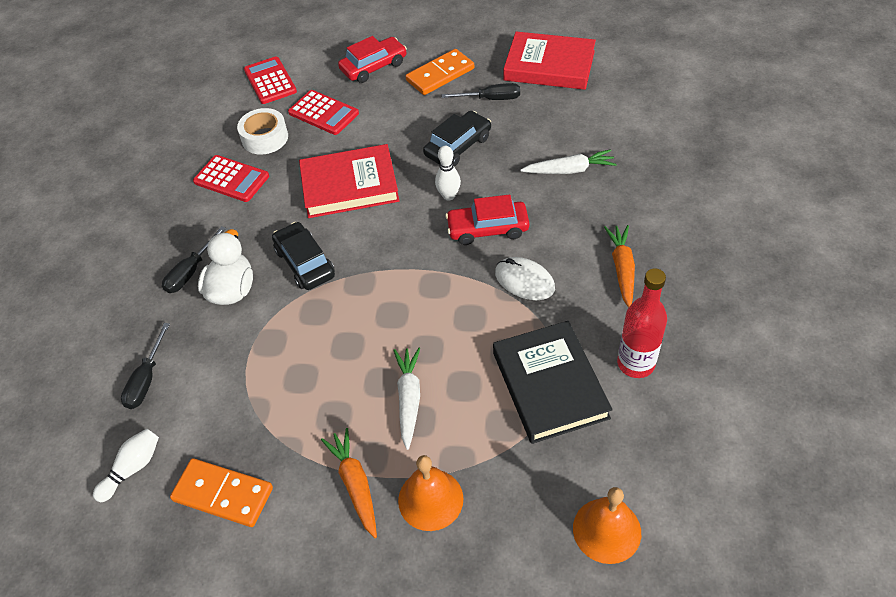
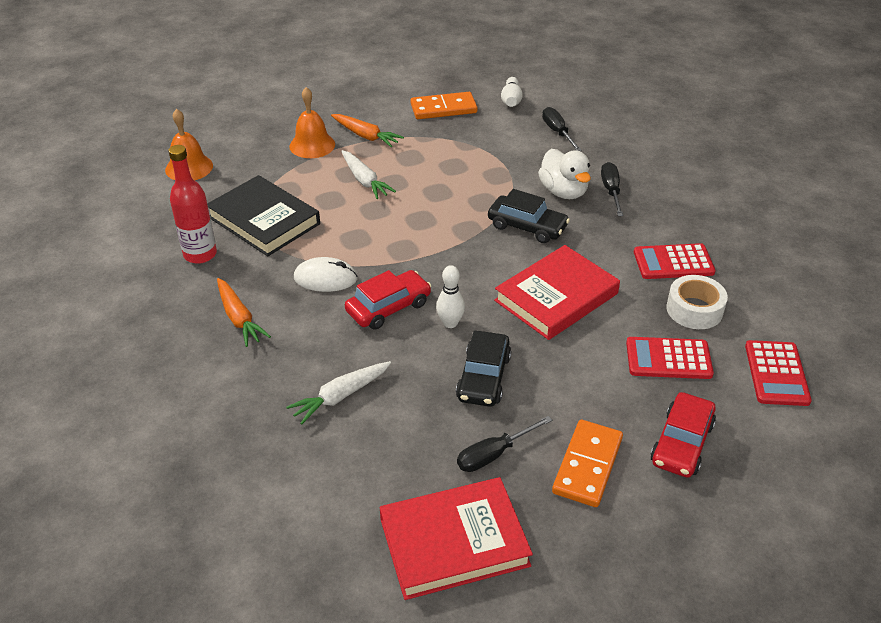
camera: 145 degrees right, 10 degrees down
(270, 81) = (776, 373): red calculator -> red calculator turned 60 degrees clockwise

